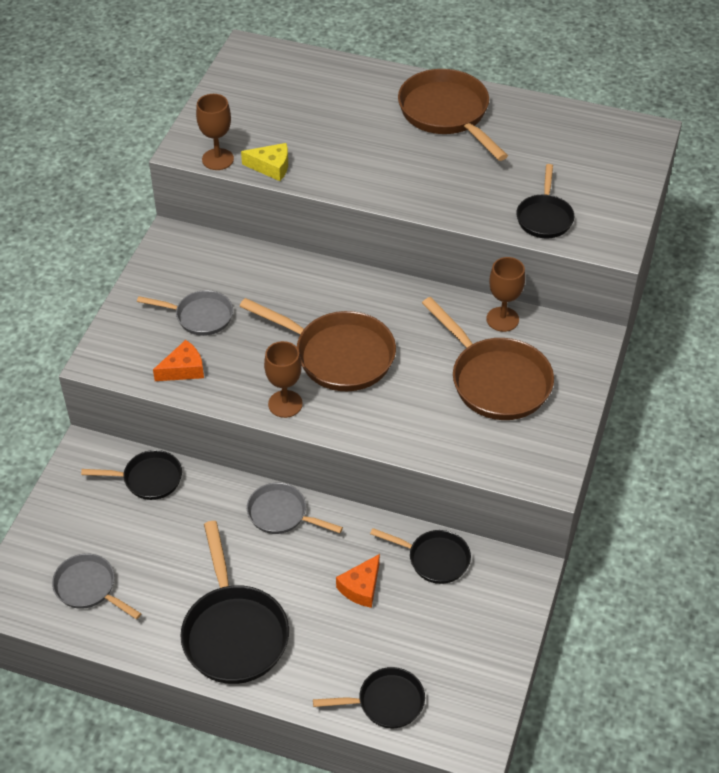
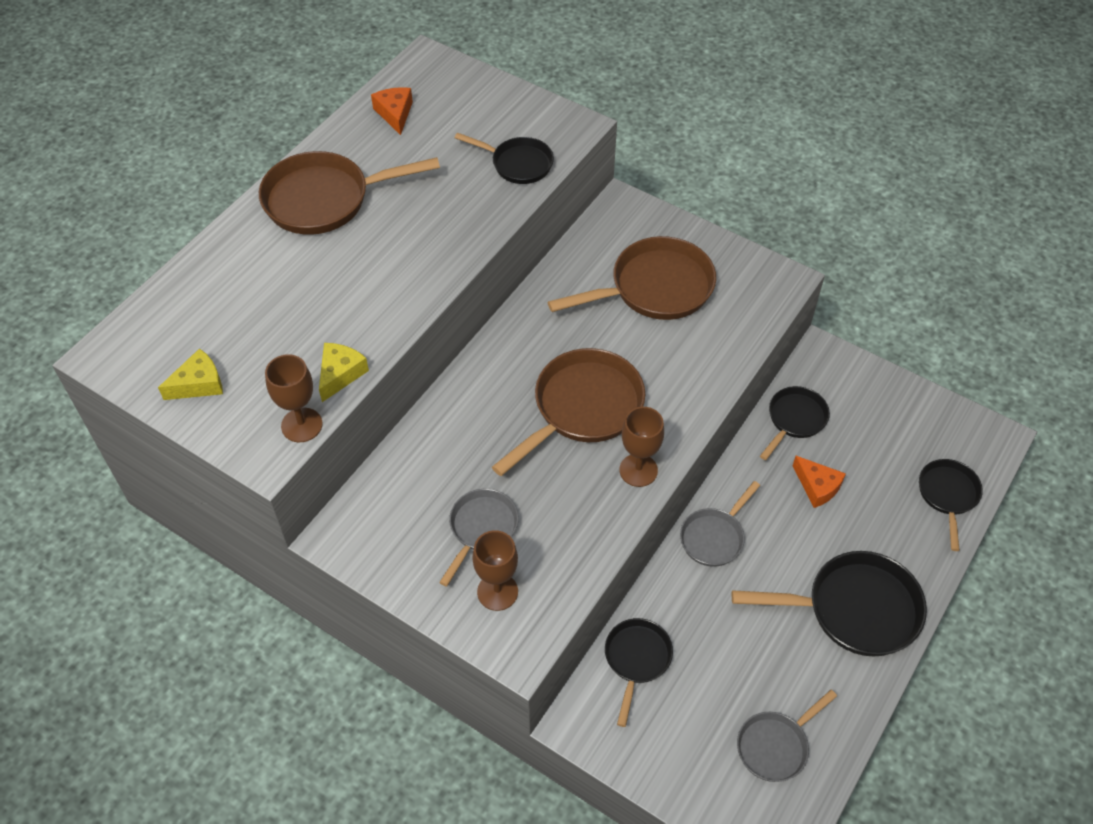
camera: 75 degrees left, 5 degrees up
(183, 369) = (559, 560): orange cheese -> orange cheese (395, 114)
(238, 99) = (199, 384): none -> yellow cheese
(502, 319) = (576, 263): brown goblet -> brown goblet (497, 592)

